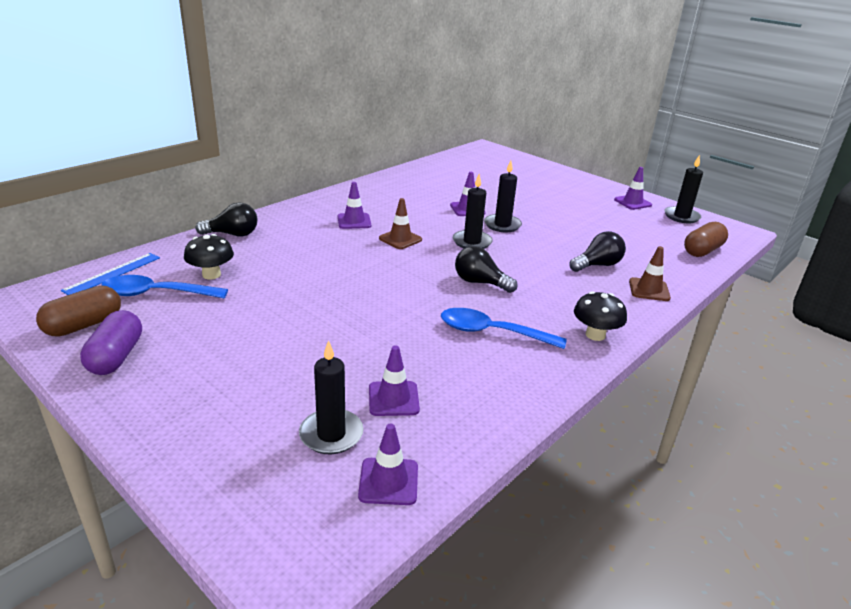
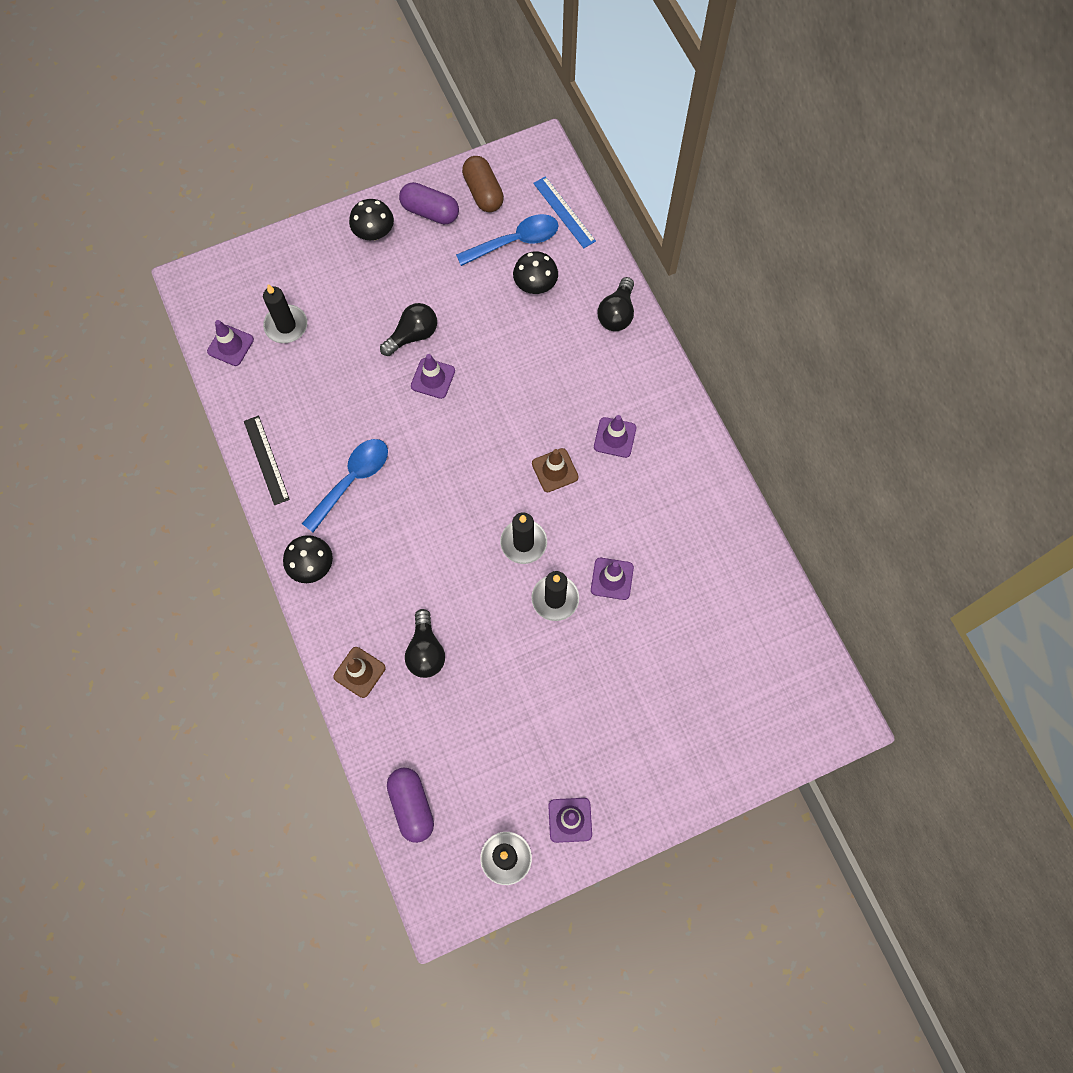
camera: 115 degrees right, 40 degrees up
(156, 294) = (515, 241): blue spoon -> blue spoon turned 45 degrees clockwise
(156, 394) = (374, 233): none -> black mushroom
(393, 399) = (303, 374): purple traffic cone -> purple traffic cone (433, 378)
(480, 283) = (436, 510): black light bulb -> black light bulb (413, 335)
(519, 396) = (266, 460): none -> black ruler
(702, 251) = (412, 806): brown capsule -> purple capsule

